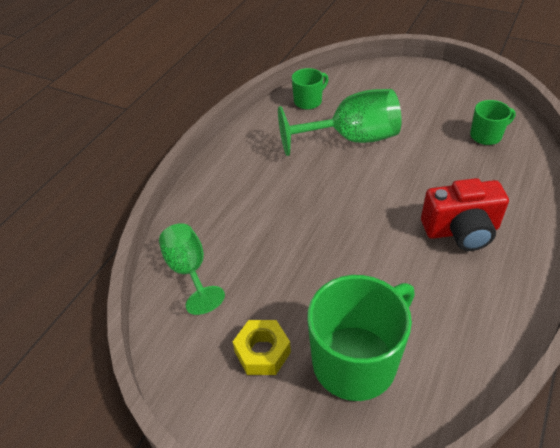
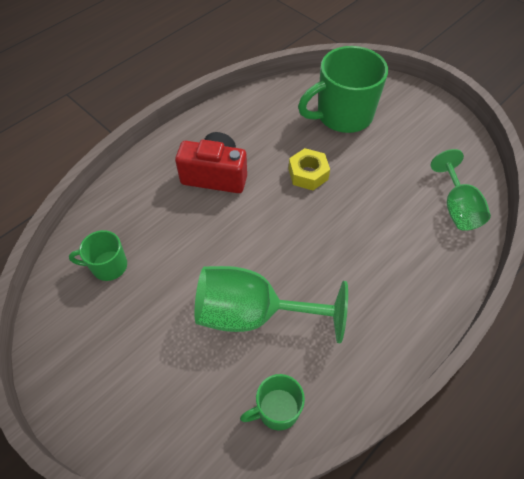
camera: 165 degrees left, 10 degrees up
(262, 352) = (404, 135): yellow nut -> yellow nut (308, 174)

